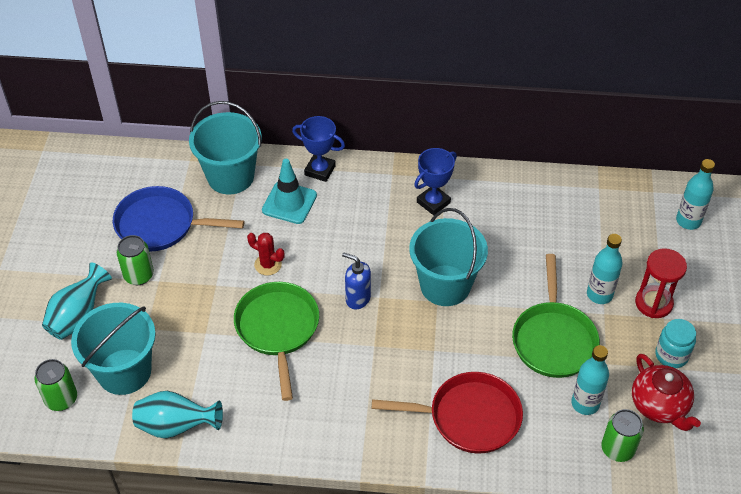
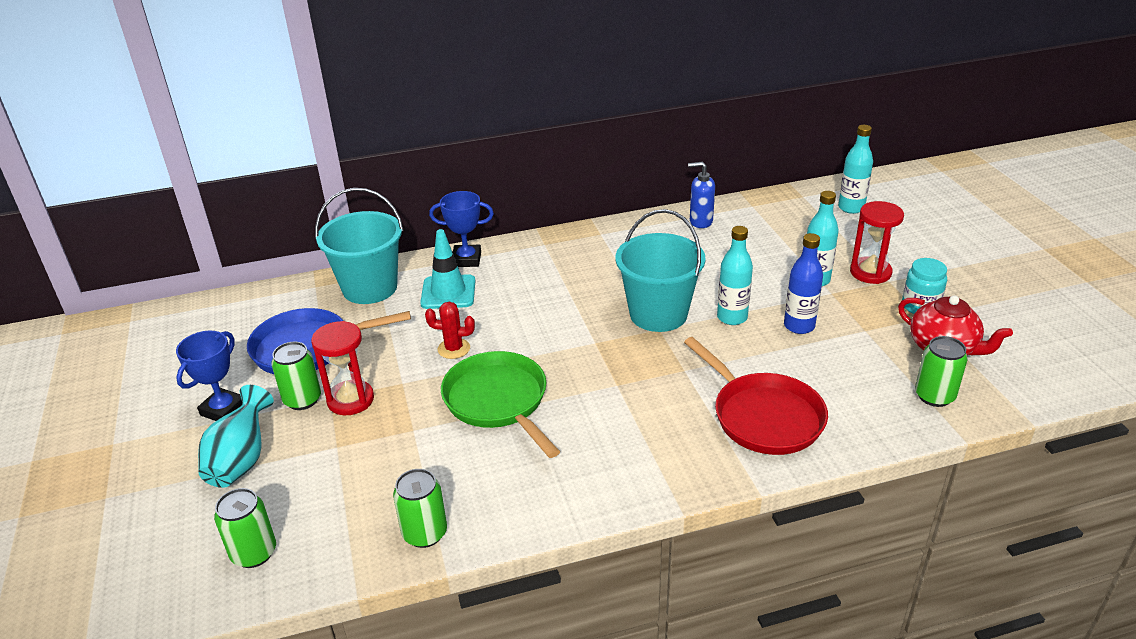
camera: 20 degrees left, 15 degrees down
(124, 371) = (328, 498): turquoise bucket -> none
(172, 288) = (350, 400): none -> red hourglass
(176, 426) = (425, 533): turquoise vase -> green can
(357, 298) = (572, 350): blue soap dispenser -> blue soap dispenser (700, 221)
(433, 202) = (601, 254): blue trophy -> blue trophy (223, 409)
(469, 417) = (763, 416): red pan -> red pan turned 75 degrees clockwise
(553, 339) = (799, 326): green pan -> blue bottle
(585, 403) = (871, 368): turquoise bottle -> turquoise bottle (732, 317)

